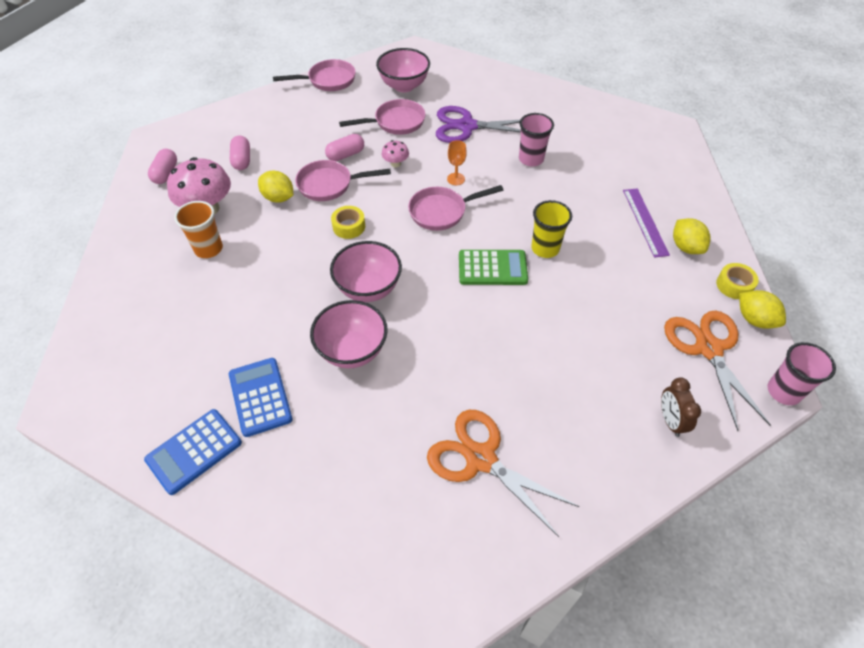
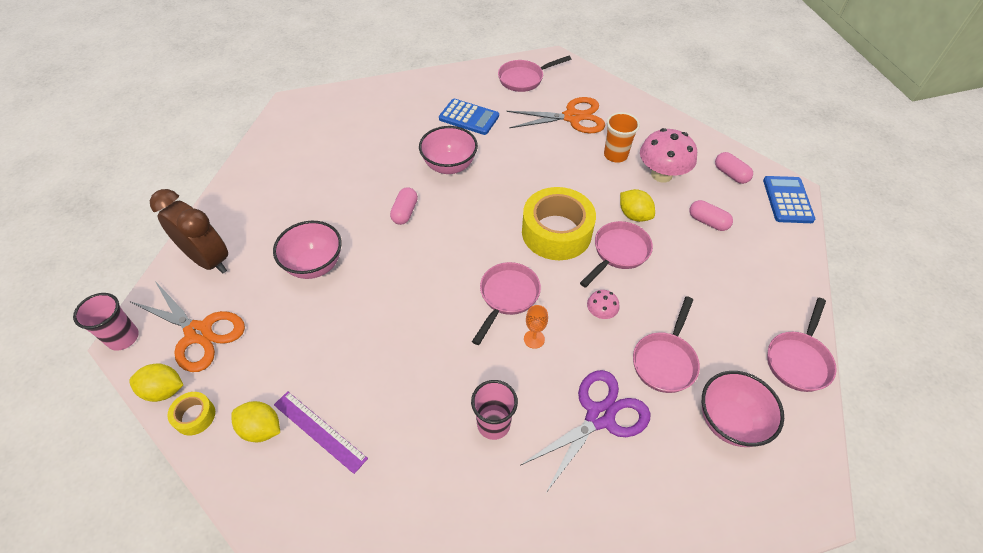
camera: 135 degrees right, 0 degrees up
(133, 403) = (524, 79): none -> pink pan
(194, 451) = (468, 84): blue calculator -> blue calculator (787, 200)
(278, 198) = (634, 215): yellow lemon -> yellow lemon turned 60 degrees clockwise
(345, 155) = (649, 288): pink capsule -> pink capsule (405, 212)
(349, 226) = (556, 232): yellow tape -> yellow tape, size x2.22
(368, 289) = (485, 203): pink bowl -> pink bowl (314, 265)
(481, 458) = (319, 167): orange scissors -> orange scissors (572, 117)
(492, 268) = (417, 278): green calculator -> none
(545, 248) = (391, 327): yellow cup -> none
(670, 421) = (208, 260): brown clock -> brown clock, size x1.87

